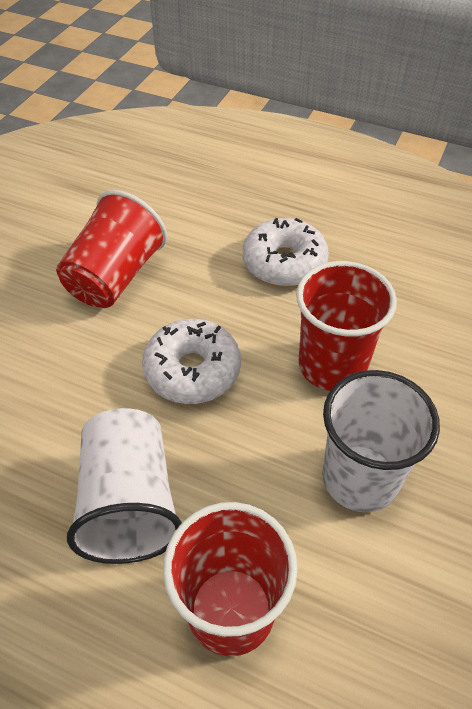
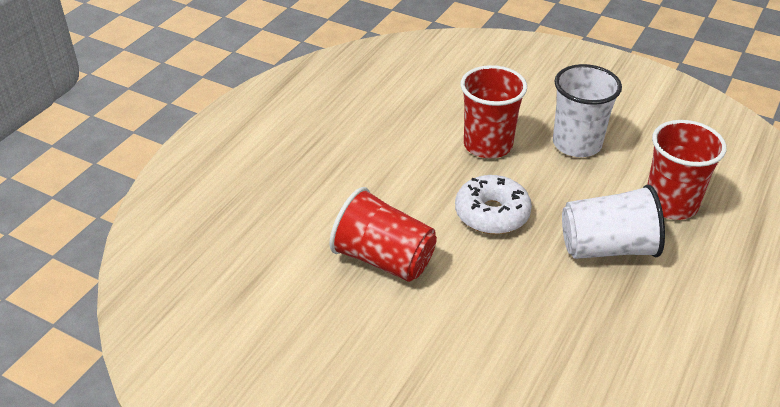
camera: 85 degrees left, 10 degrees down
(284, 263) = (381, 158): white donut -> none

